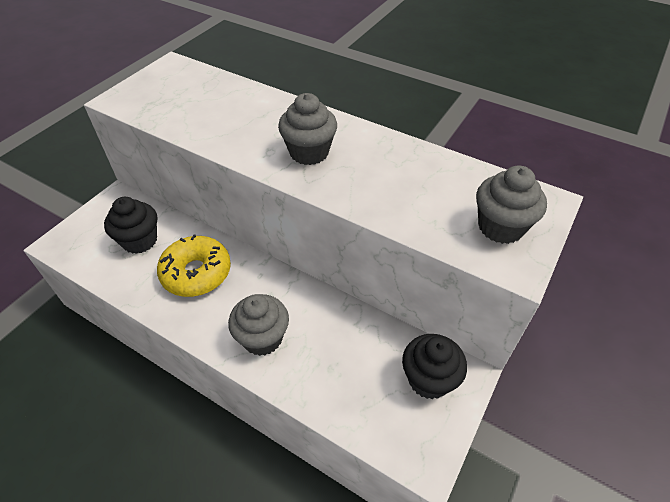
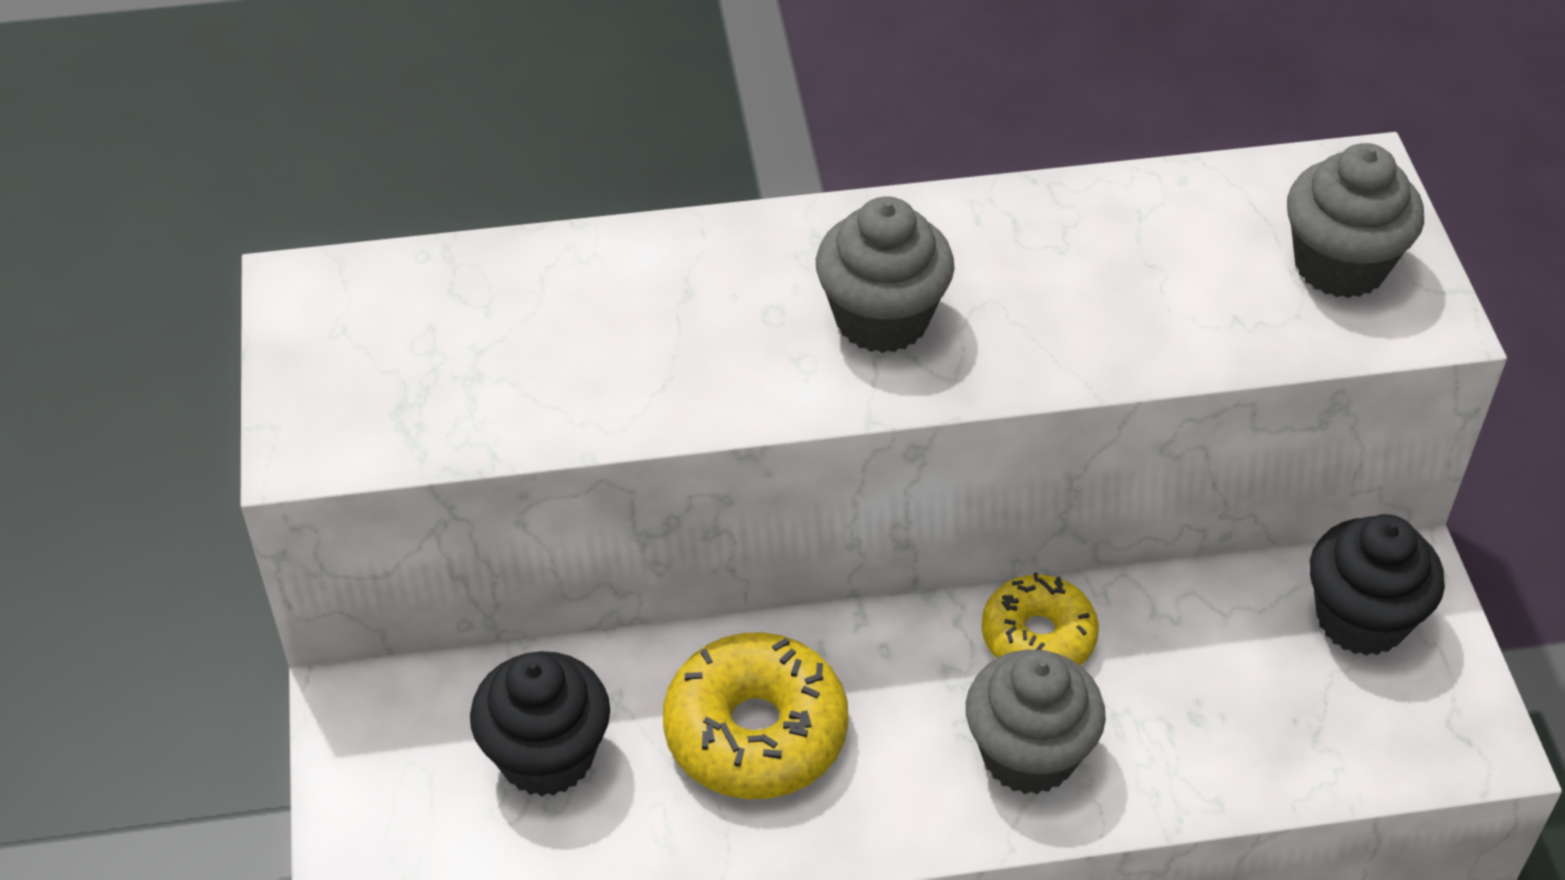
camera: 40 degrees left, 0 degrees up
(309, 304) = (1038, 637): none -> yellow donut

